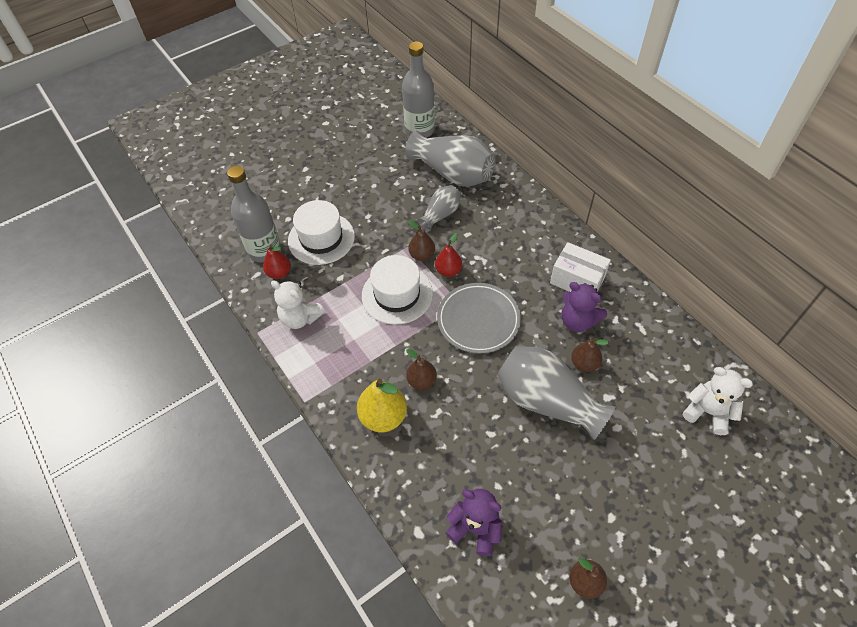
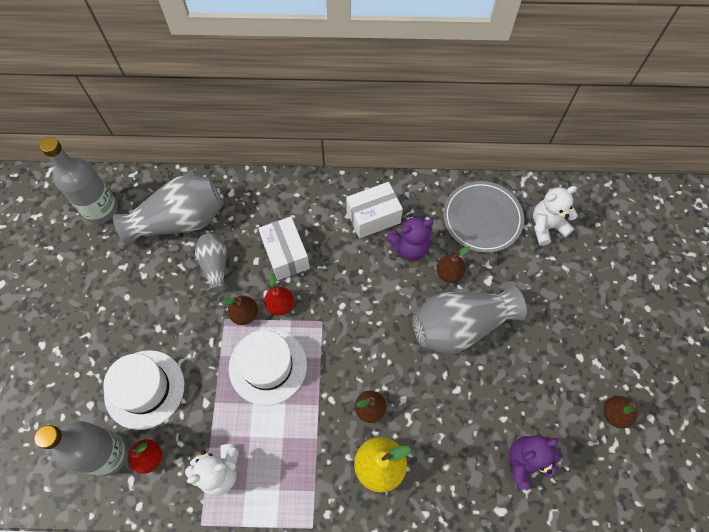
camera: 55 degrees left, 10 degrees up
(478, 320) = (348, 319): grey plate -> grey plate (482, 218)
(490, 248) = (286, 254): none -> white box

